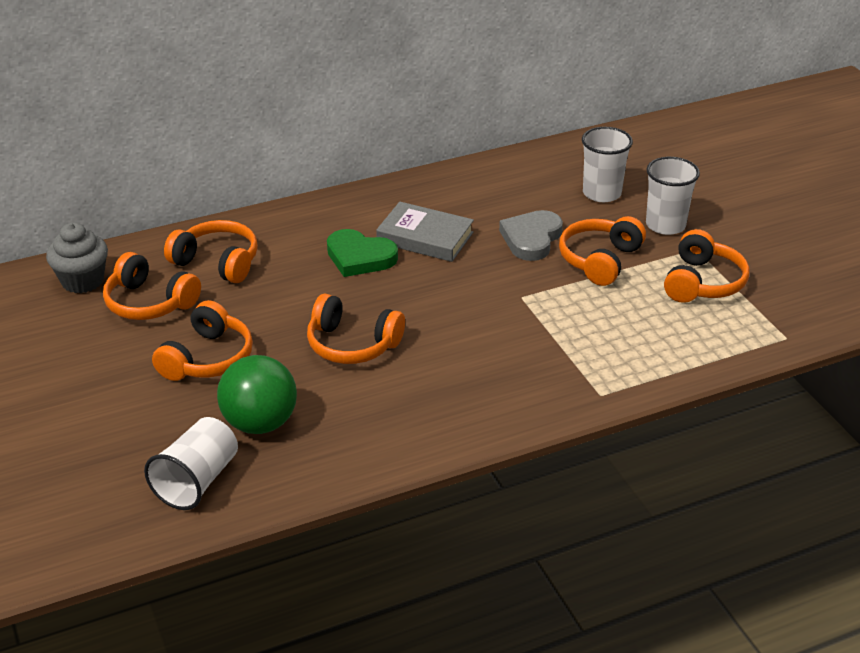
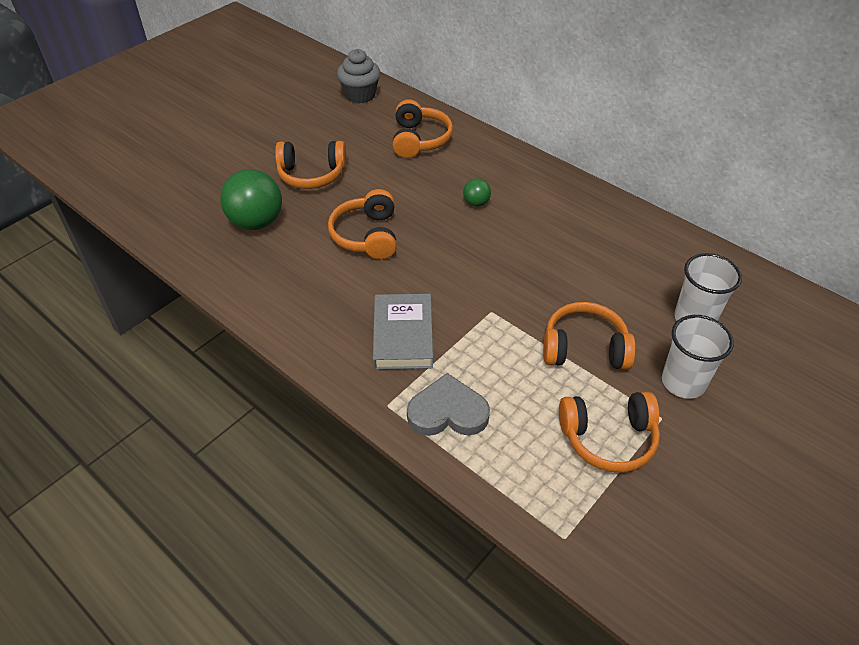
camera: 65 degrees right, 10 degrees up
(149, 302) = (355, 129): orange headphones -> none
(197, 481) = (187, 216): white cup -> none
(360, 257) = (476, 203): green heart -> green ball
(425, 237) = (530, 228): grey book -> grey book (403, 335)
(531, 238) = (580, 292): grey heart -> grey heart (448, 412)

